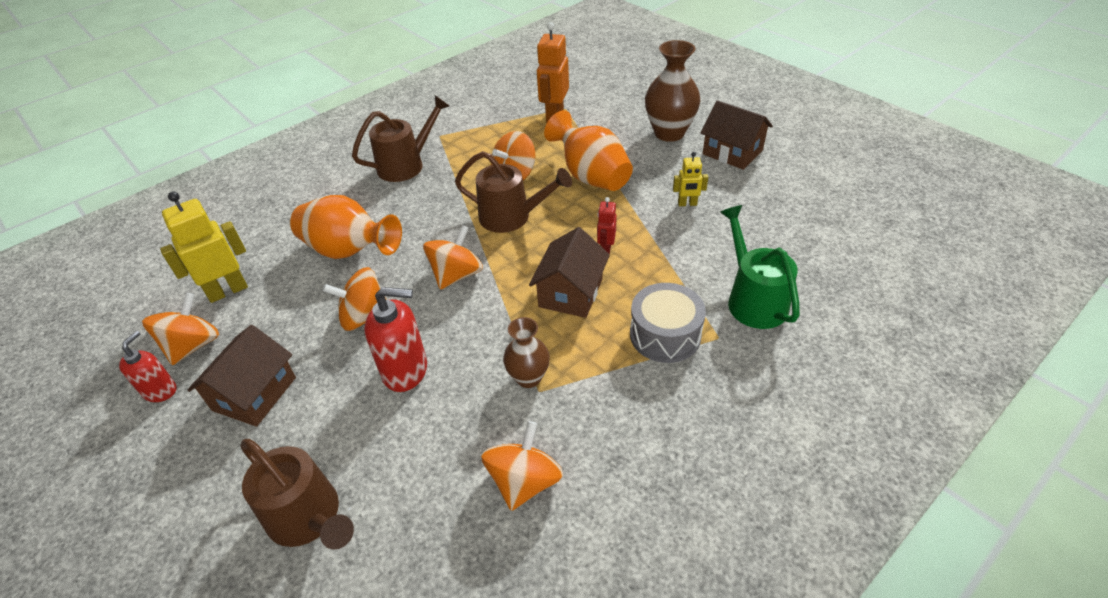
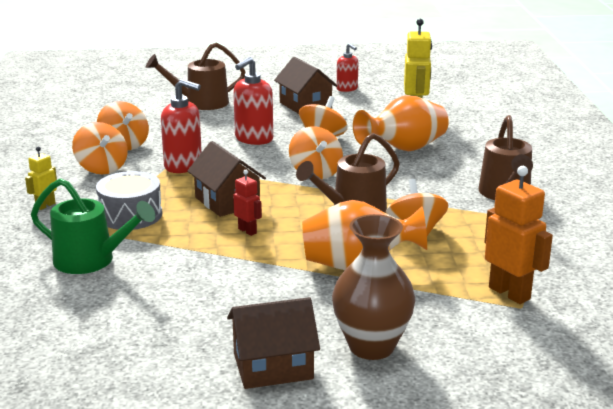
camera: 125 degrees right, 20 degrees down
(193, 345) = (374, 98): orange spinning top -> orange spinning top (102, 168)
(528, 378) = (183, 165): brown vase -> red soap dispenser
(687, 204) = (238, 292): yellow robot -> yellow robot (45, 205)

